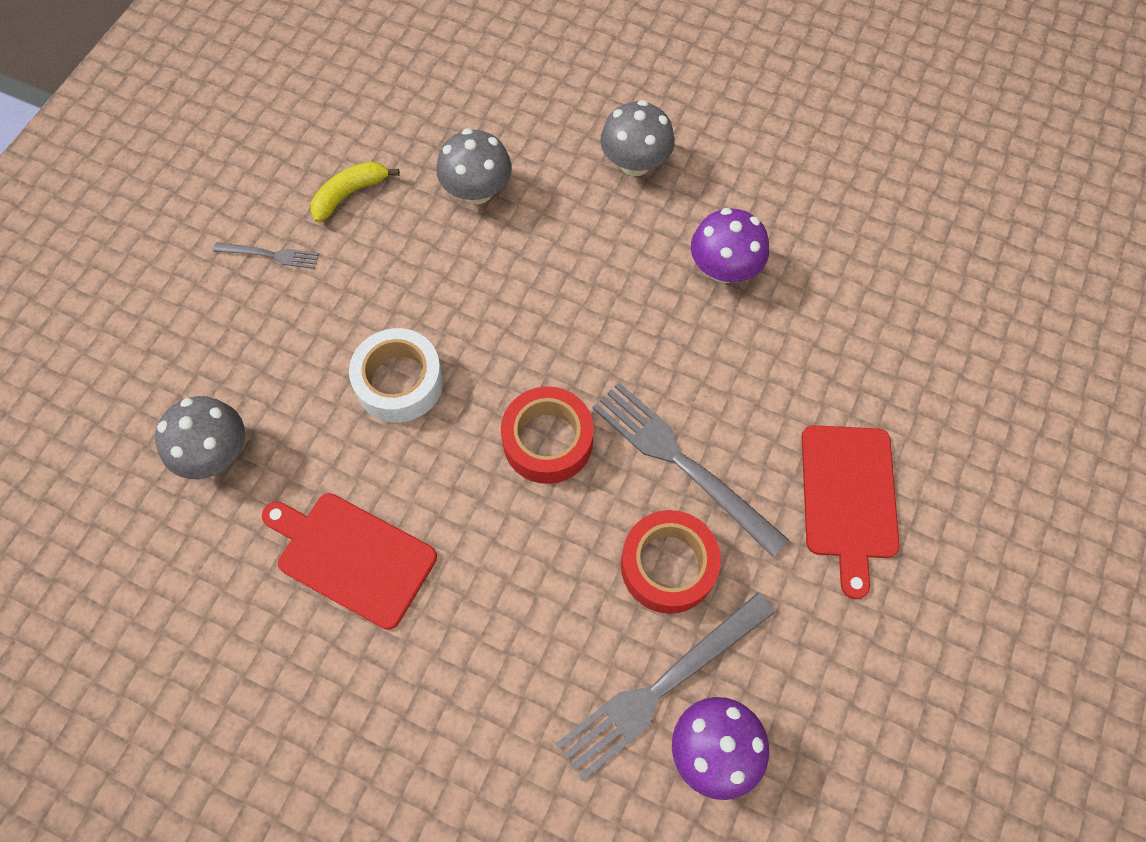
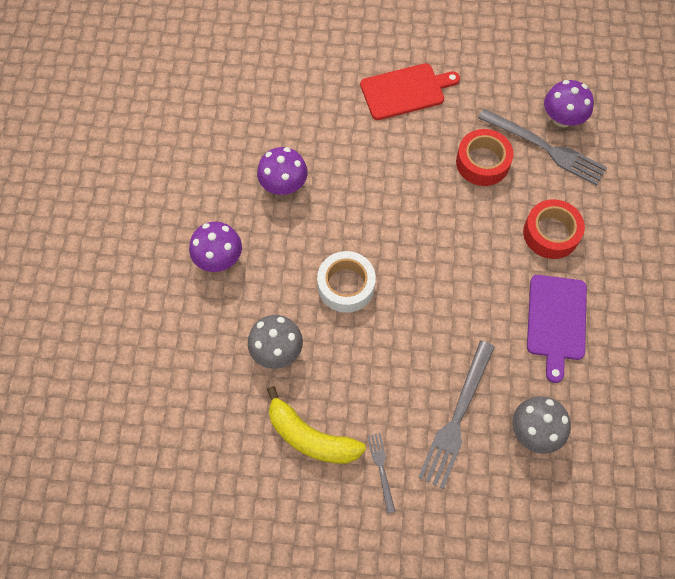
camera: 110 degrees left, 0 degrees up
(350, 194) = (310, 437): yellow banana -> yellow banana, size x1.53
(352, 557) = (556, 321): red cutting board -> purple cutting board
(399, 382) = (438, 341): white tape -> white tape (346, 285)
(547, 441) = (439, 243): red tape -> red tape (551, 233)
(635, 163) = (219, 258): grey mushroom -> purple mushroom
(682, 463) = (421, 171): grey fork -> grey fork (457, 417)

